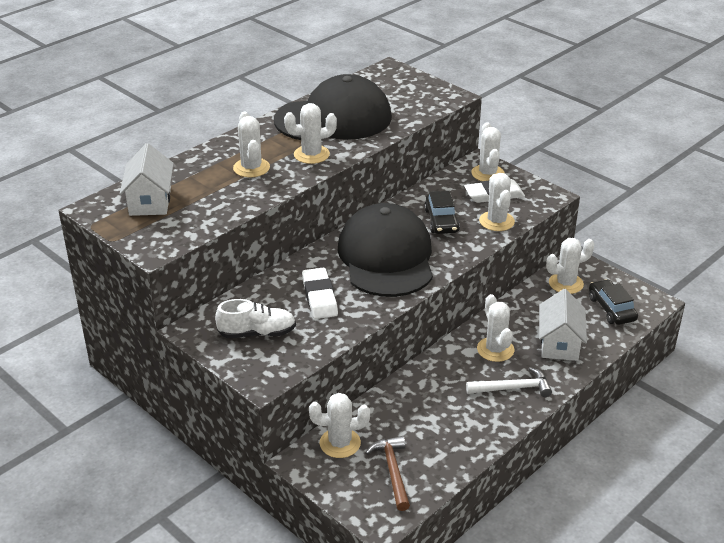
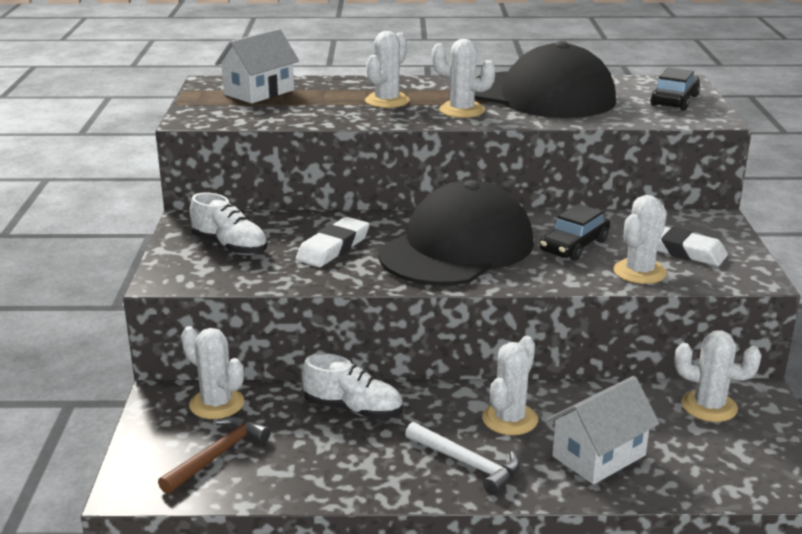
camera: 45 degrees right, 10 degrees down
(415, 396) = (353, 409): none -> white shoe
(487, 173) = (708, 231): white cactus -> none
(611, 309) = (731, 461): black car -> black car (674, 101)

